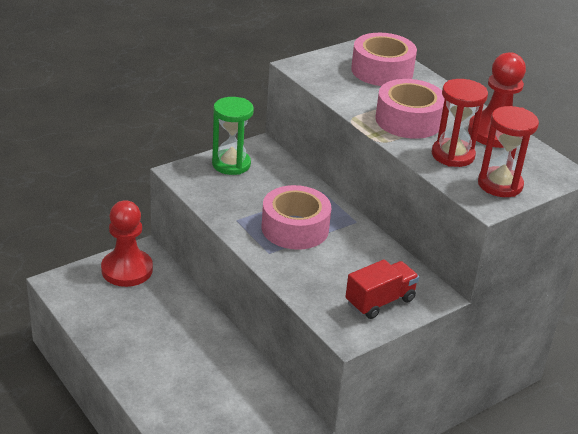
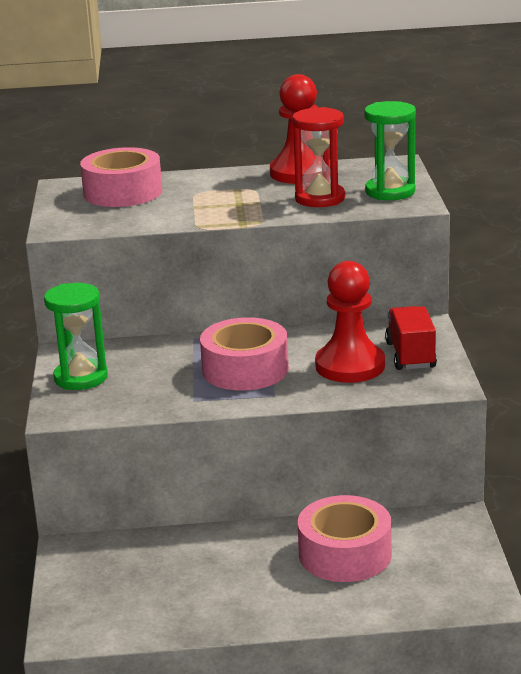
camera: 55 degrees left, 10 degrees down
(127, 270) = (92, 570): red pawn -> red pawn (350, 366)
(408, 120) = (235, 202): pink tape -> pink tape (345, 554)
(500, 184) = (390, 192): red hourglass -> green hourglass

